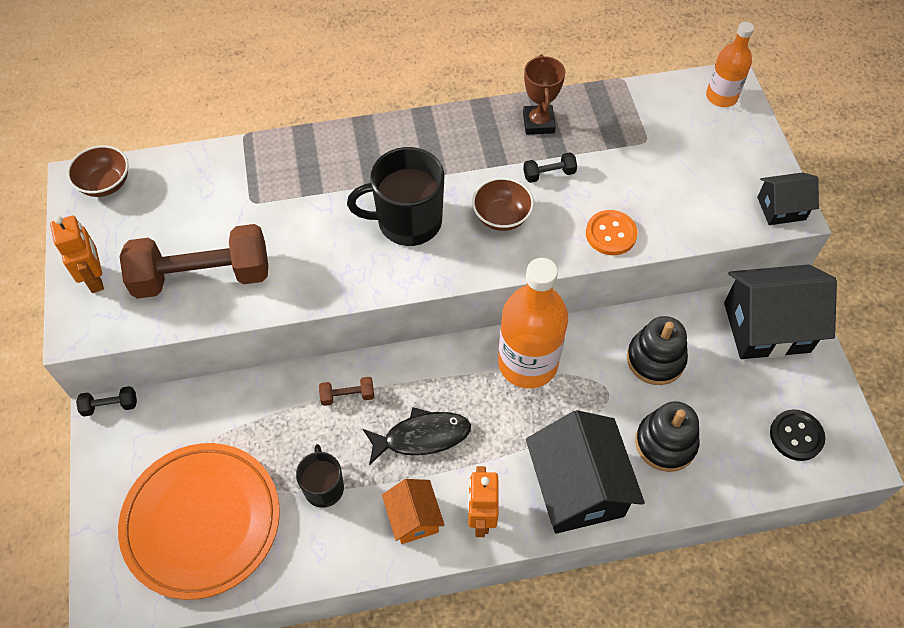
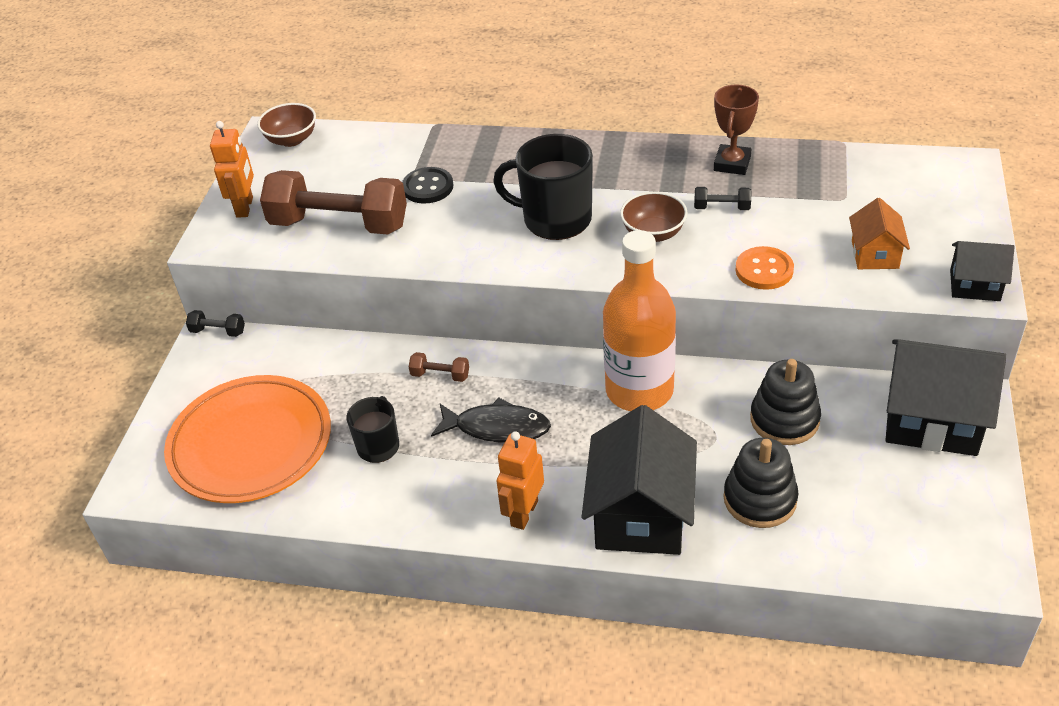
camera: 25 degrees right, 15 degrees down
(414, 518) = (454, 495): orange house -> orange house (875, 254)
(721, 97) = (950, 175): orange bottle -> none
(796, 436) = (922, 532): black button -> black button (428, 187)

